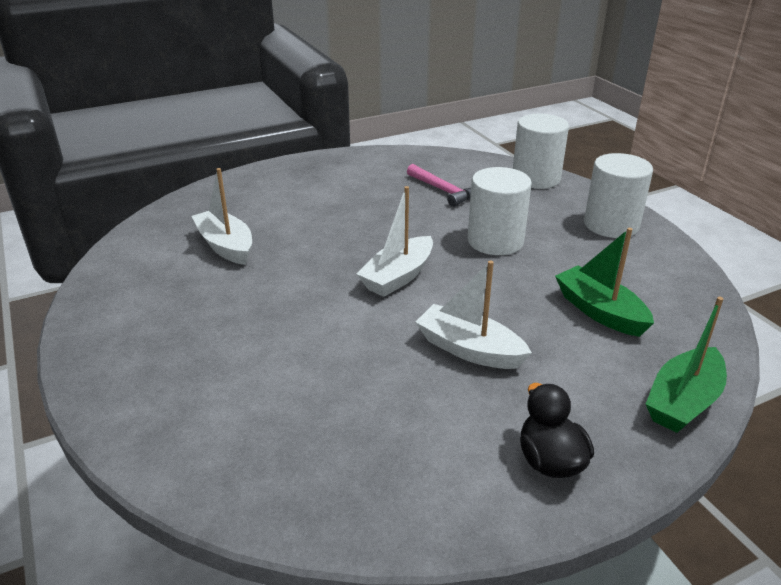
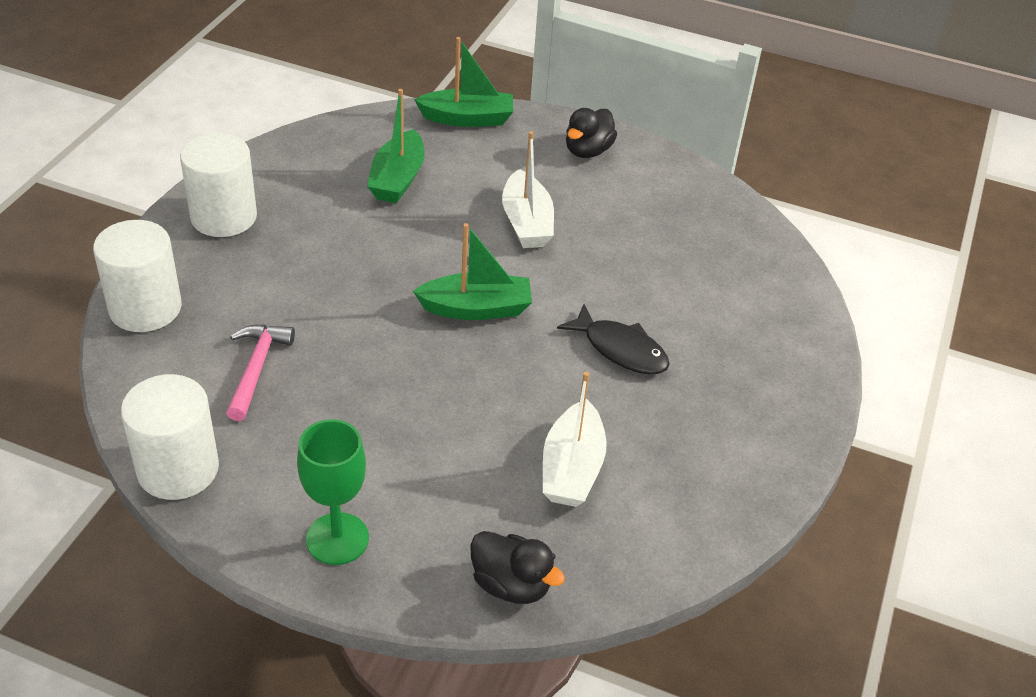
camera: 135 degrees left, 10 degrees up
(201, 199) = (511, 585): none -> black duck
(275, 315) = (620, 349): none -> black fish
(299, 173) = (337, 539): none -> green goblet
(398, 277) = (476, 308): white boat -> green boat
(495, 241) = (340, 277): white cylinder -> white cylinder (178, 469)

